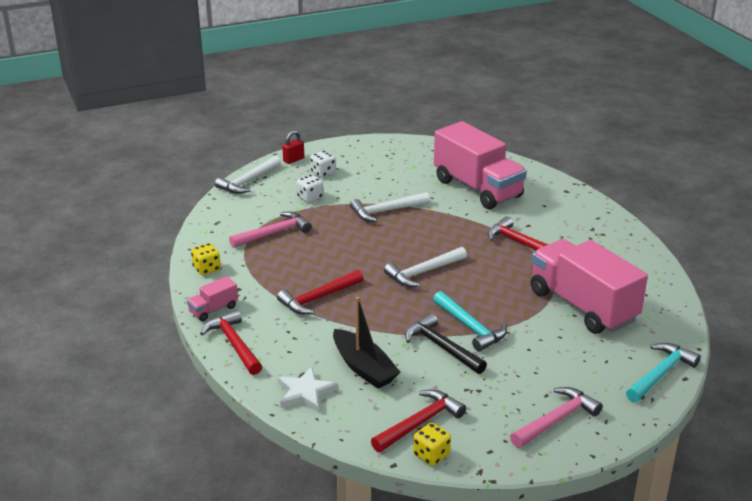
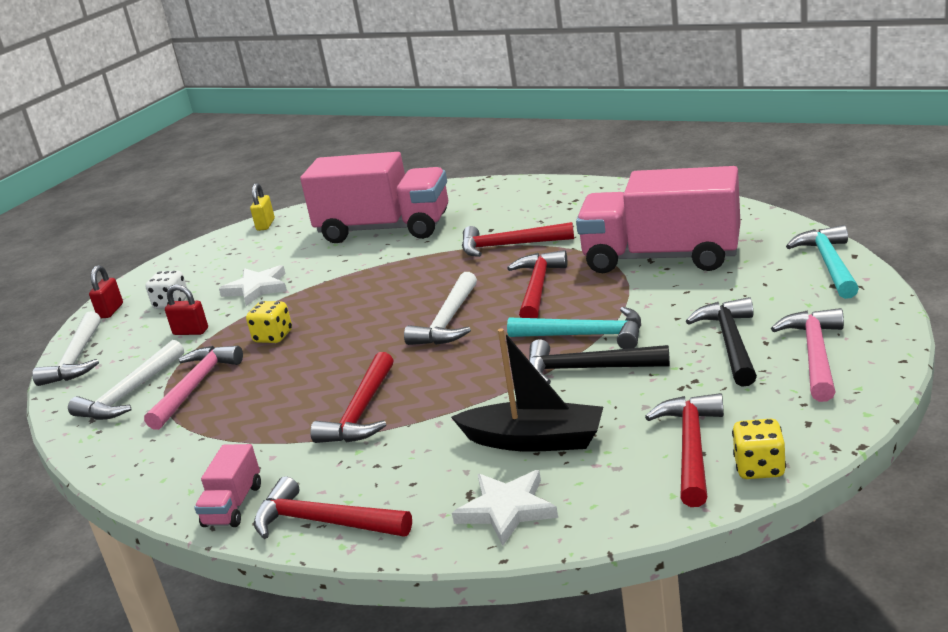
camera: 35 degrees left, 5 degrees down
(207, 269) = (153, 470): yellow dice -> yellow dice (273, 337)
(310, 198) = (191, 332): white dice -> red padlock
(369, 189) = (257, 288): none -> white star
(386, 211) = (311, 295): white hammer -> white hammer (130, 393)
(427, 146) = (265, 225): none -> yellow padlock
(493, 281) = (537, 288): none -> red hammer
(528, 383) = (730, 343): none -> black hammer

